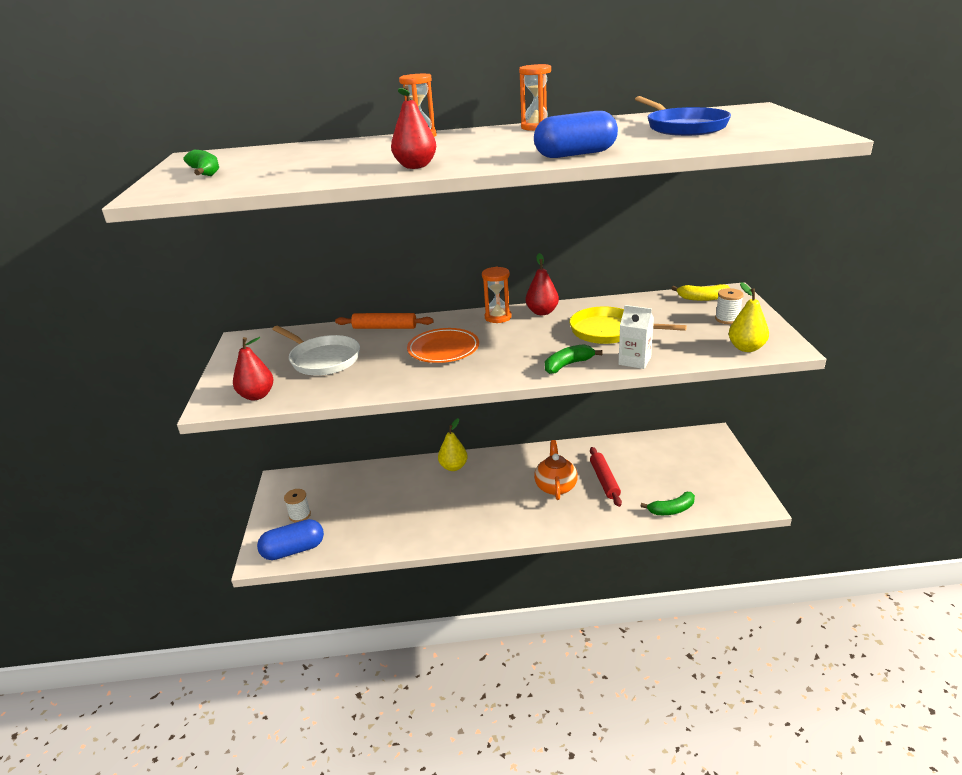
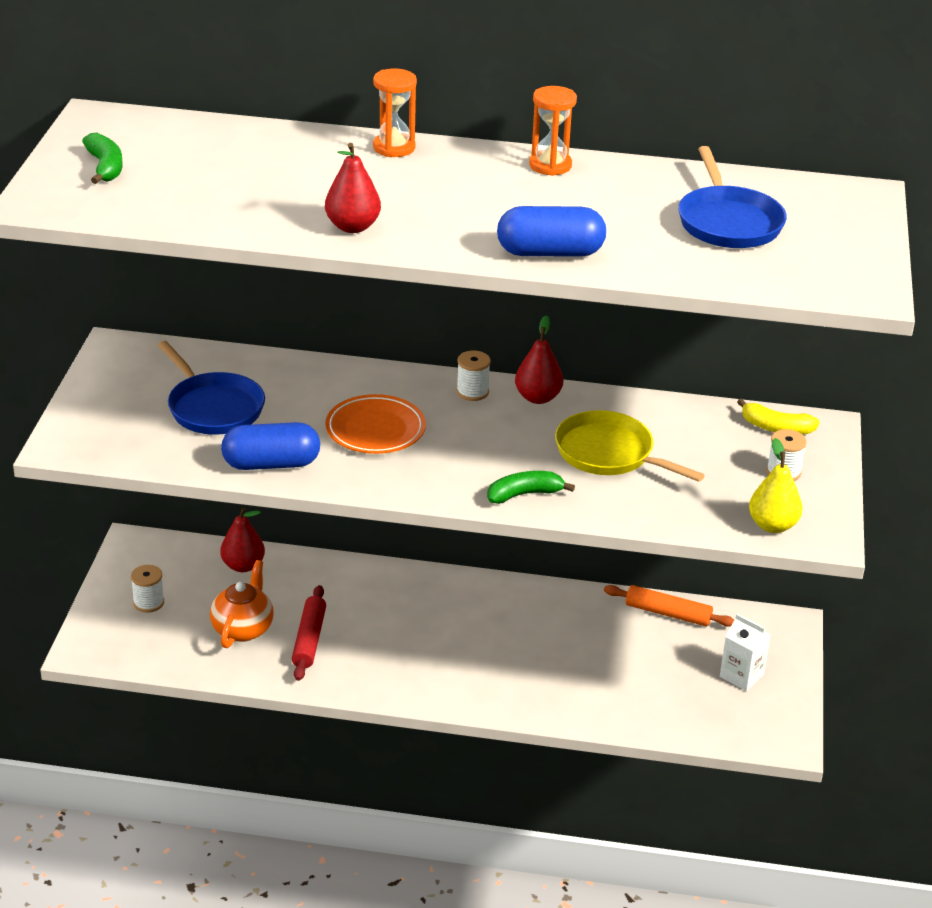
camera: 10 degrees right, 5 degrees up
(257, 395) = (116, 445): red pear -> red pear (243, 566)
(293, 550) = (129, 649): blue capsule -> blue capsule (271, 464)
(322, 359) = (213, 407): white pan -> blue pan
(385, 328) = (311, 373): orange rolling pin -> orange rolling pin (668, 613)
(453, 467) = (384, 582): yellow pear -> none
(498, 317) = (472, 392): orange hourglass -> white spool
(555, 486) = (516, 647): orange teapot -> orange teapot (243, 628)
(604, 480) = (590, 655): red rolling pin -> red rolling pin (309, 639)
(634, 361) = (613, 509): white carton -> white carton (741, 676)
(671, 510) = (662, 720): green banana -> none

